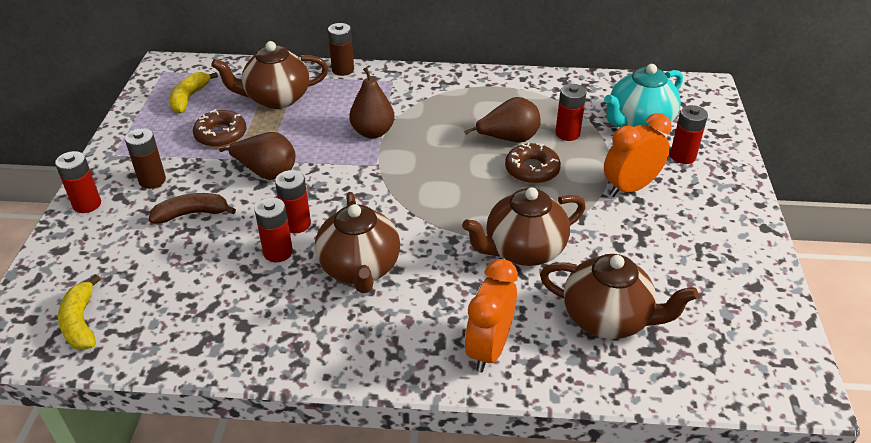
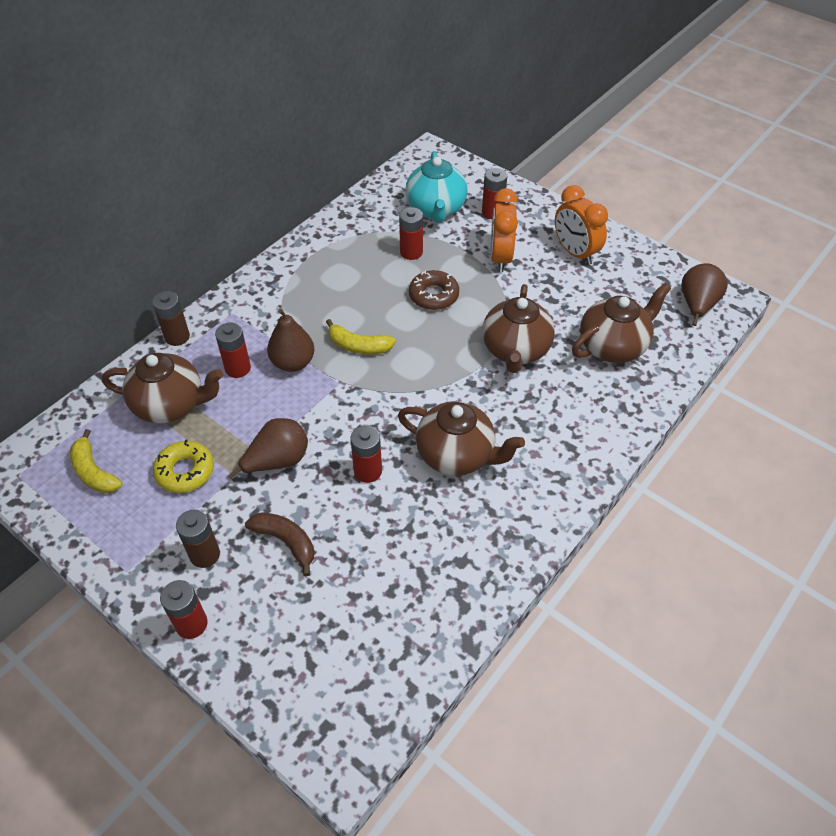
camera: 55 degrees left, 10 degrees up
(81, 322) = (364, 684): yellow banana -> yellow banana (358, 346)
(192, 214) = (286, 542): brown banana -> brown banana turned 105 degrees clockwise
(221, 134) = (185, 471): brown donut -> yellow donut
(276, 99) = (171, 405): brown teapot -> brown teapot turned 105 degrees counterclockwise
(278, 252) = (393, 500): red battery -> red battery (238, 368)
(489, 349) = (595, 422): orange clock -> orange clock (575, 253)
(508, 139) = (385, 287): brown pear -> brown pear (697, 305)

